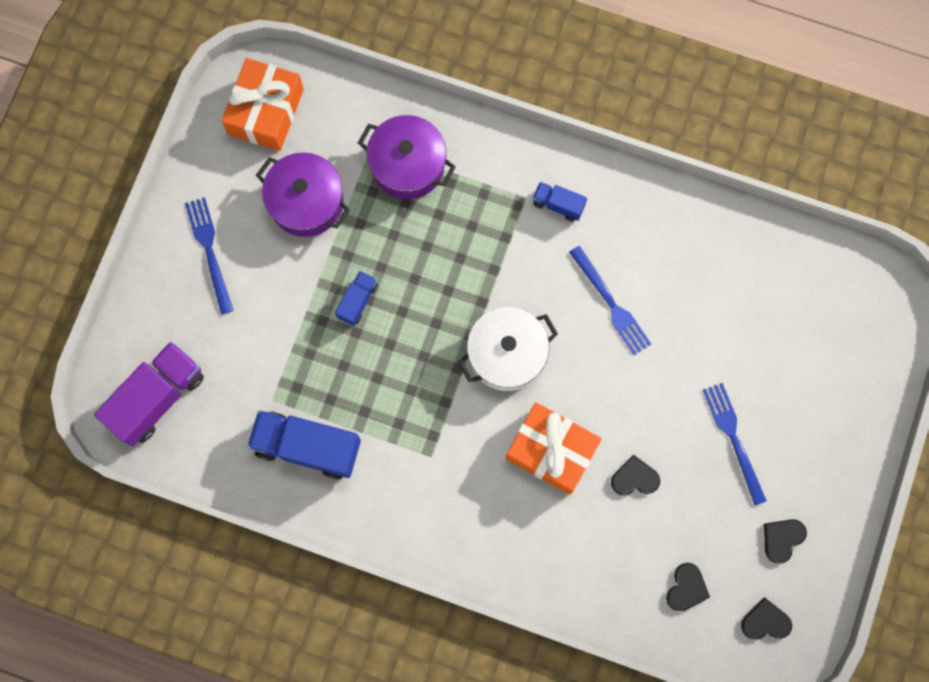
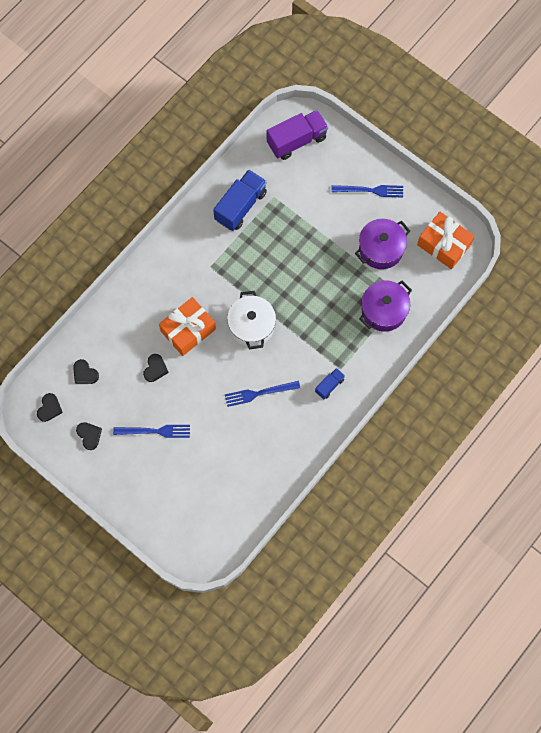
camera: 110 degrees right, 5 degrees down
(157, 398) = (297, 141): purple truck -> purple truck turned 90 degrees counterclockwise
(357, 301) = (312, 257): blue truck -> none

